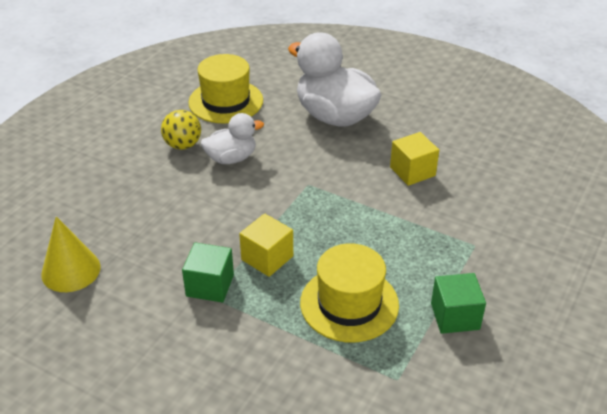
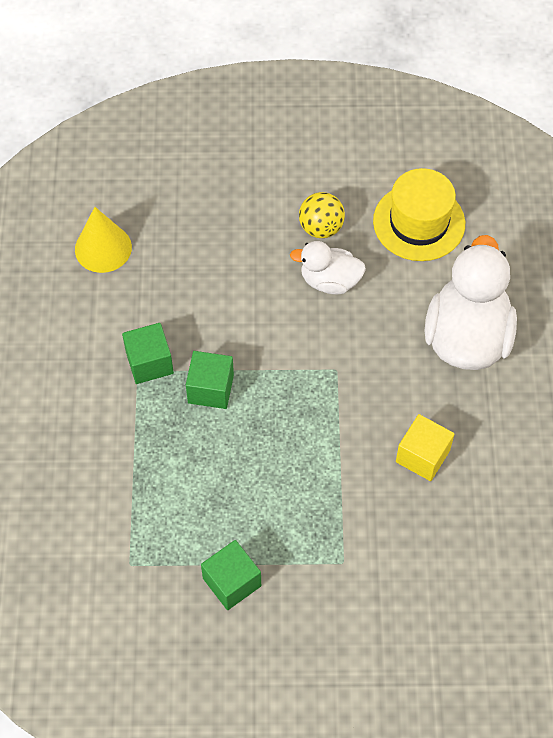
camera: 60 degrees right, 20 degrees up
(231, 158) = (329, 281): white duck -> white duck turned 150 degrees clockwise
(267, 258) = (210, 389): yellow cube -> green cube
(349, 303) = (194, 485): yellow hat -> none

